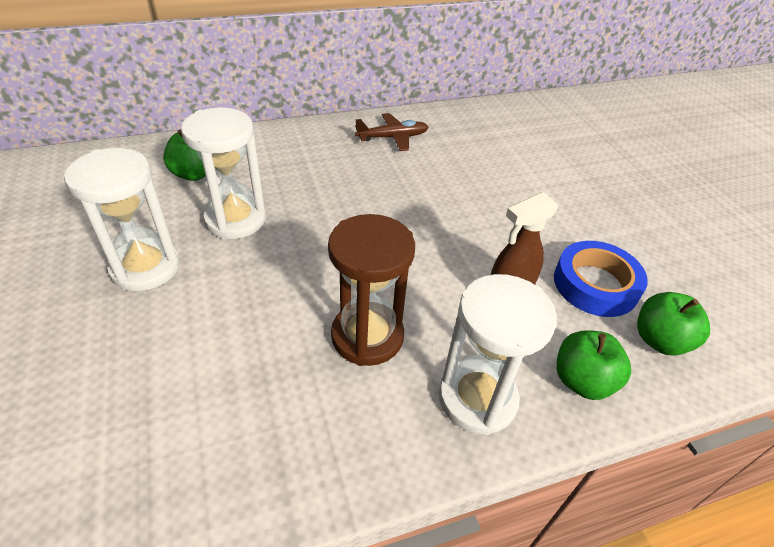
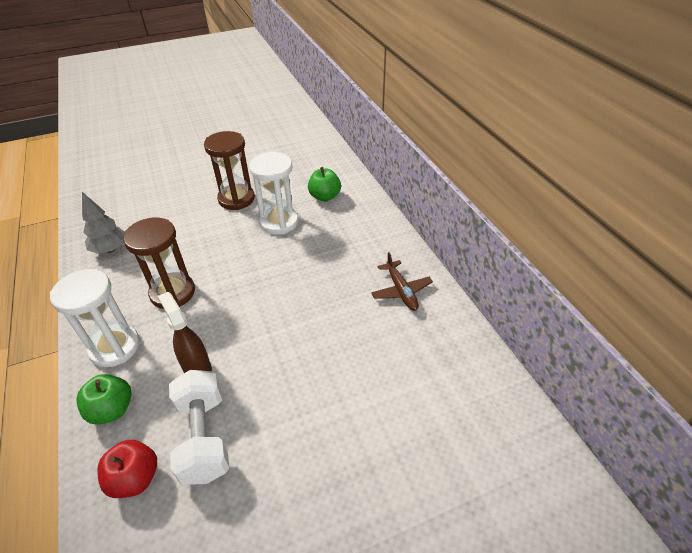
camera: 90 degrees right, 0 degrees up
(145, 267) = (236, 199): white hourglass -> brown hourglass
(221, 459) = (110, 249): none -> grey tree
(595, 284) = (204, 437): blue tape -> white dumbbell
(659, 340) = (135, 478): green apple -> red apple

